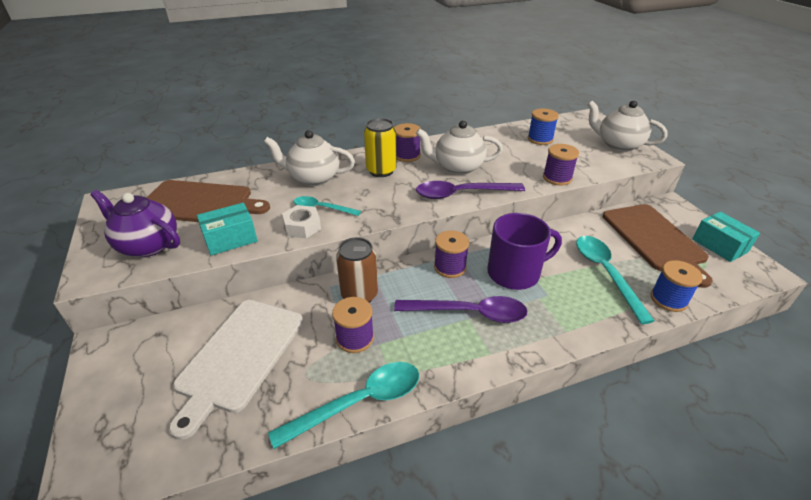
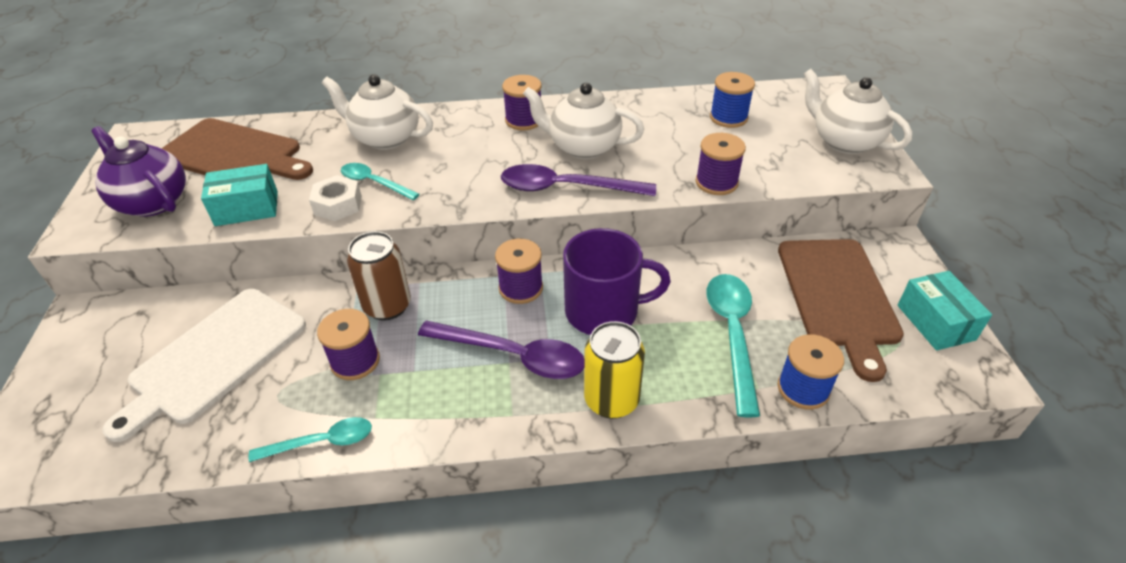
camera: 15 degrees right, 5 degrees up
(359, 402) = (322, 442): turquoise spoon -> turquoise spoon, size x0.61
(381, 171) = (477, 139): yellow can -> yellow can (611, 400)

